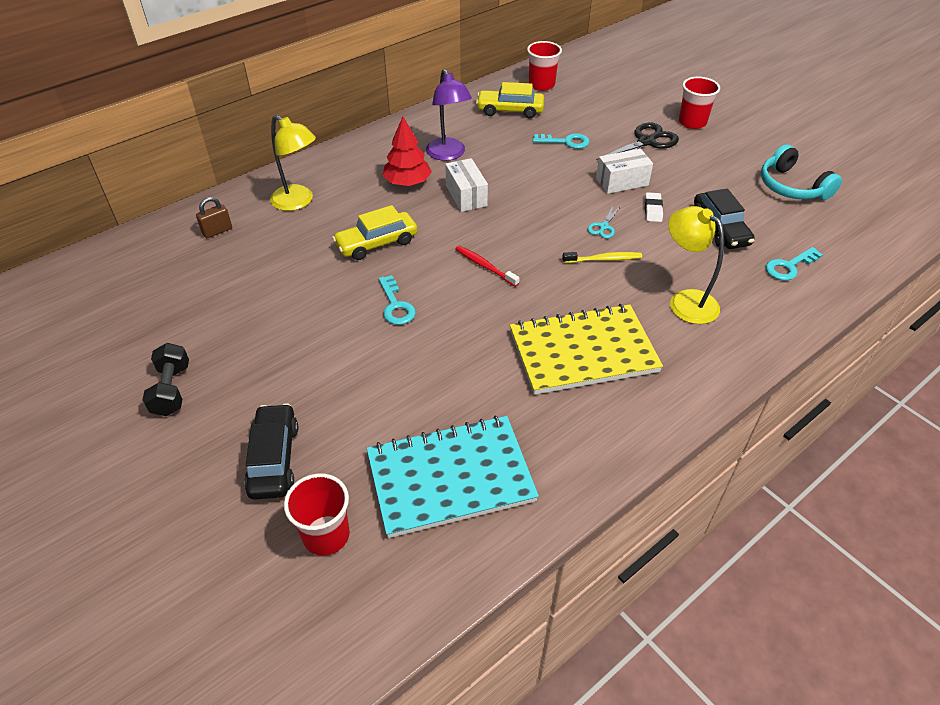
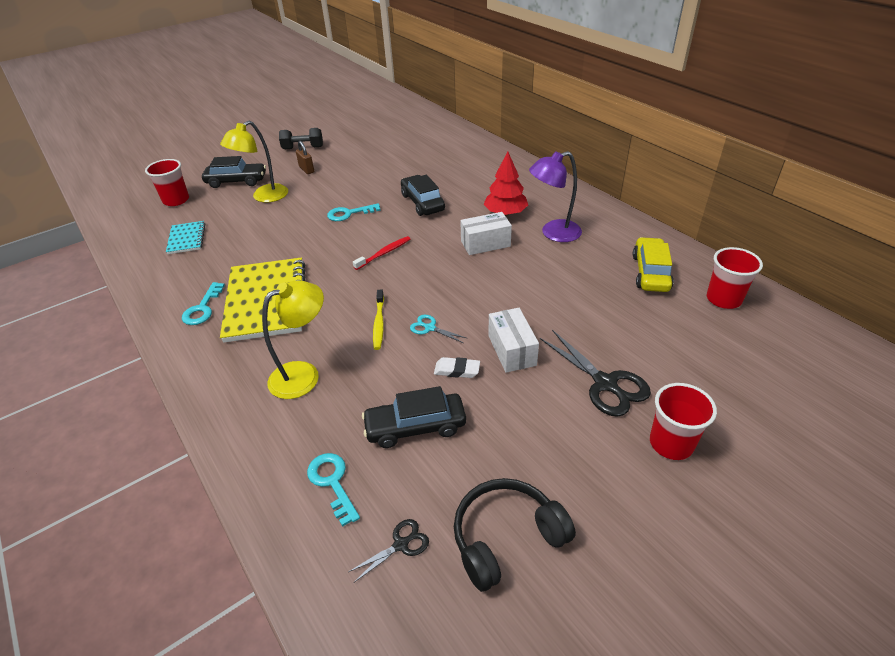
camera: 95 degrees right, 5 degrees down
(217, 231) = (445, 143): brown padlock -> brown padlock (306, 169)
(298, 202) = (478, 168): yellow lamp -> yellow lamp (264, 197)
(376, 243) = (422, 202): yellow car -> black car
(450, 478) = (186, 239): turquoise notebook -> turquoise notebook, size x0.50
(566, 142) = (591, 311): turquoise key -> turquoise key (202, 308)
(791, 187) = (506, 537): turquoise headphones -> black headphones
(819, 229) = (401, 544): none -> black scissors

